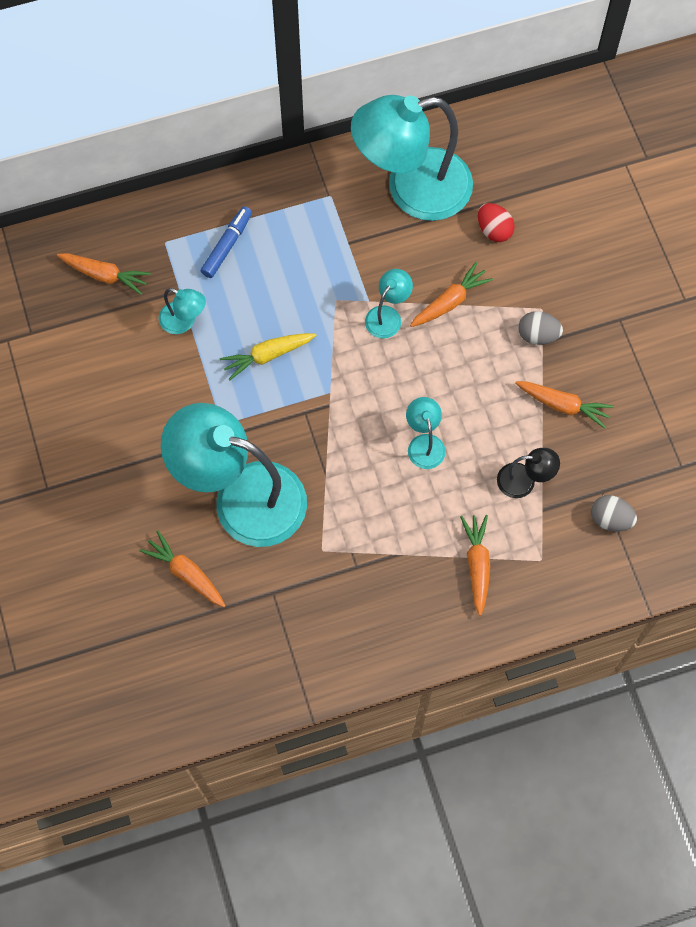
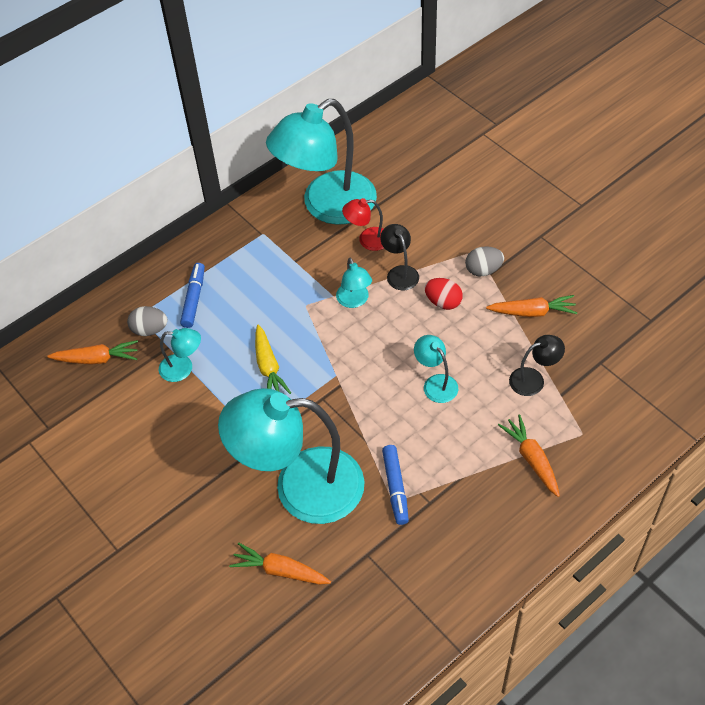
camera: 20 degrees left, 15 degrees down
(267, 355) = (268, 367): yellow carrot -> yellow carrot turned 60 degrees counterclockwise
(331, 537) = (395, 487): none -> blue marker
(387, 316) = (354, 301): turquoise lamp -> turquoise lamp turned 150 degrees clockwise
(435, 248) = (367, 240): none -> red lamp
(450, 302) = (400, 272): orange carrot -> black lamp
(494, 230) = (407, 211): red egg -> red egg (443, 302)
(610, 519) = (619, 380): grey egg -> grey egg (149, 330)

